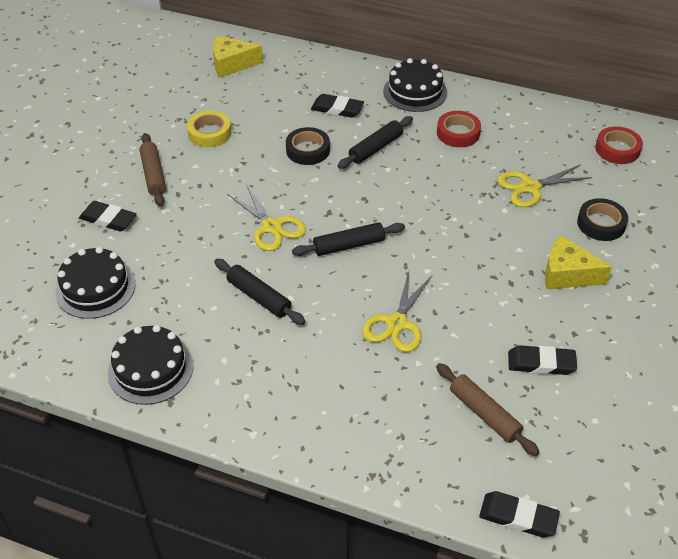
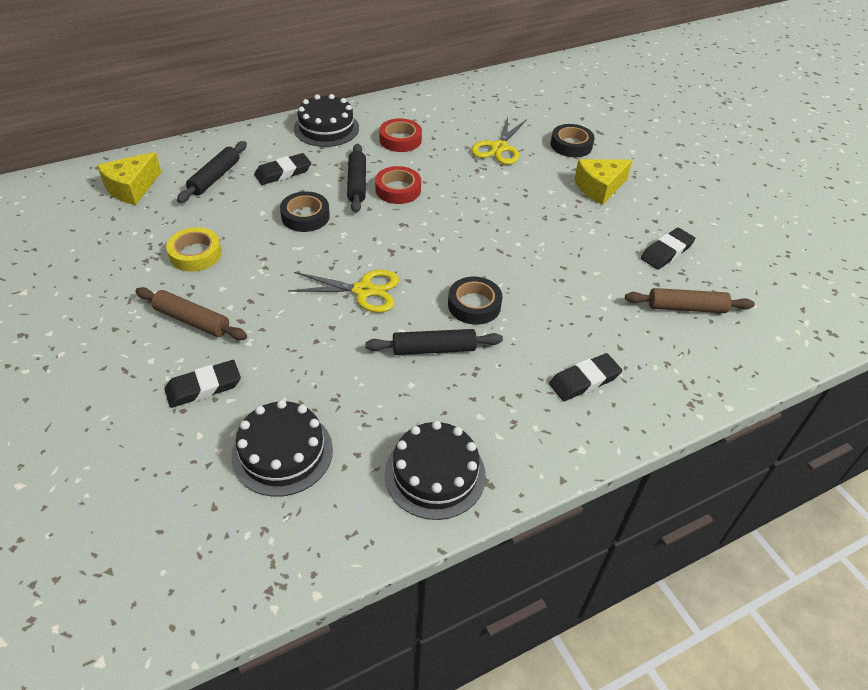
camera: 50 degrees left, 0 degrees up
(327, 289) = (474, 305): none -> black tape
(349, 245) = (442, 264): black rolling pin -> black rolling pin (215, 178)
(397, 323) = (553, 292): yellow scissors -> none
(518, 517) = (793, 353): black eraser -> black eraser (584, 380)
(617, 149) = (513, 95): red tape -> red tape (398, 190)

